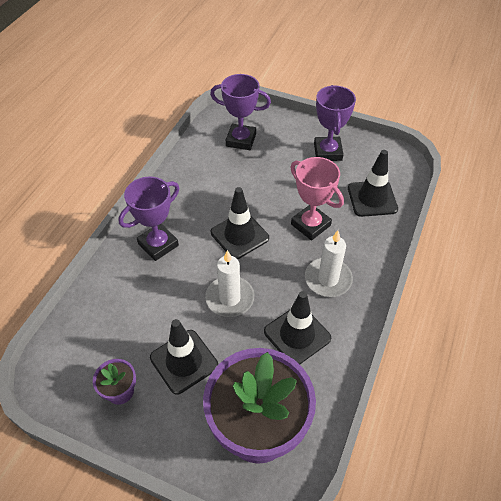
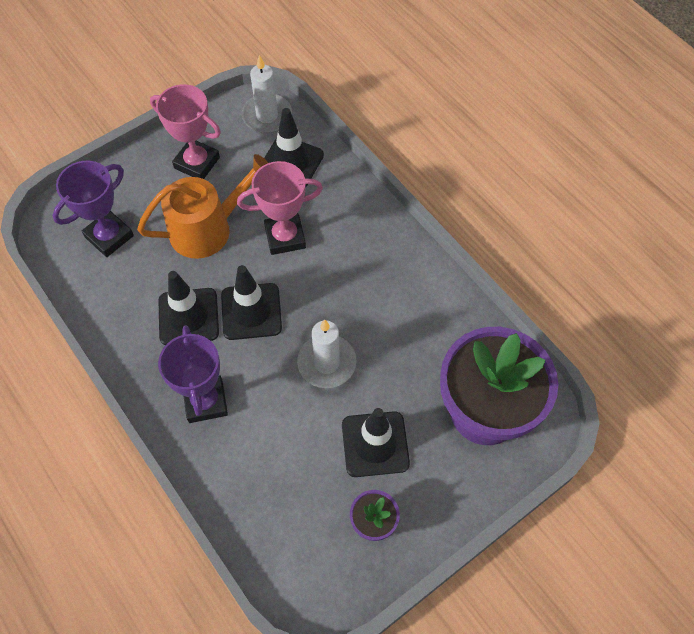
camera: 60 degrees left, 10 degrees up
(283, 182) = (207, 228): none -> orange watering can
(297, 335) = (407, 324): black traffic cone -> black traffic cone (188, 317)
(327, 152) = (197, 163): purple trophy -> pink trophy
(328, 279) = (362, 261): white candle -> white candle (267, 116)

